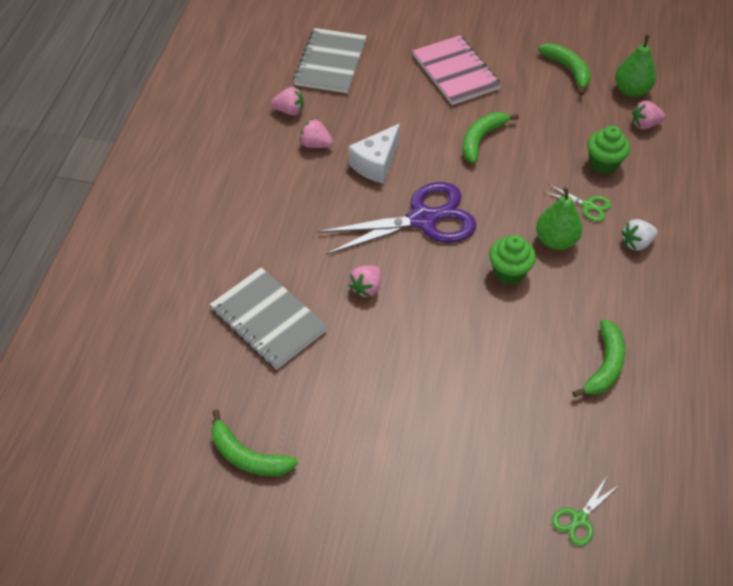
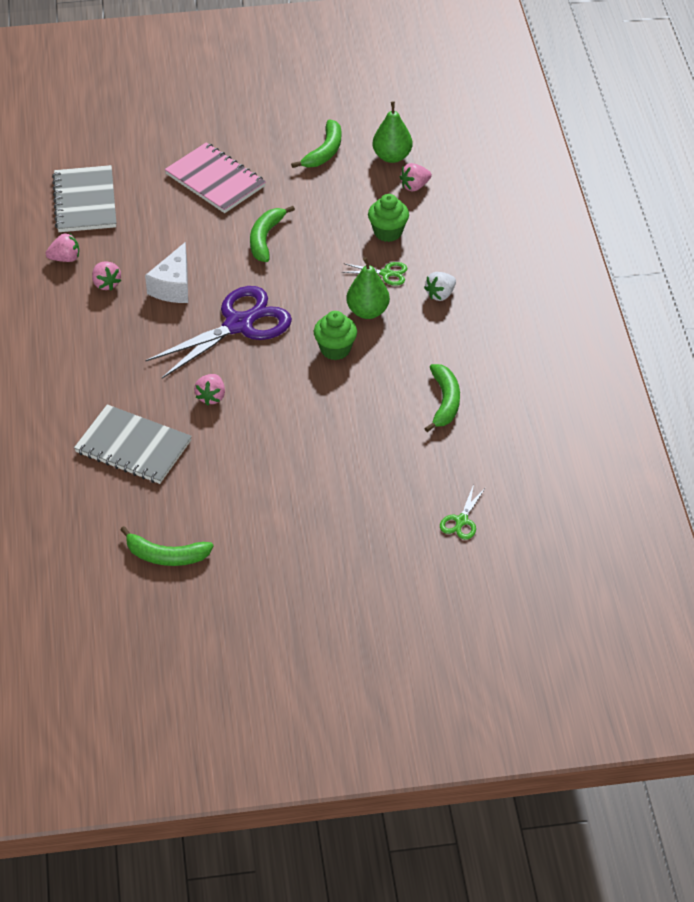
camera: 20 degrees left, 5 degrees down
(315, 144) = (106, 284): pink strawberry -> pink strawberry turned 120 degrees counterclockwise
(568, 70) = (324, 151): green banana -> green banana turned 75 degrees clockwise

